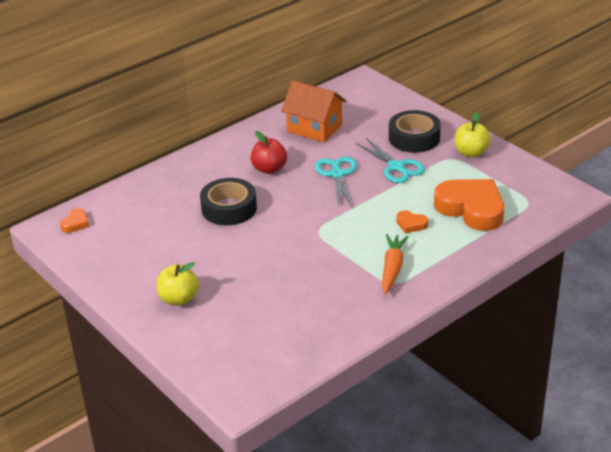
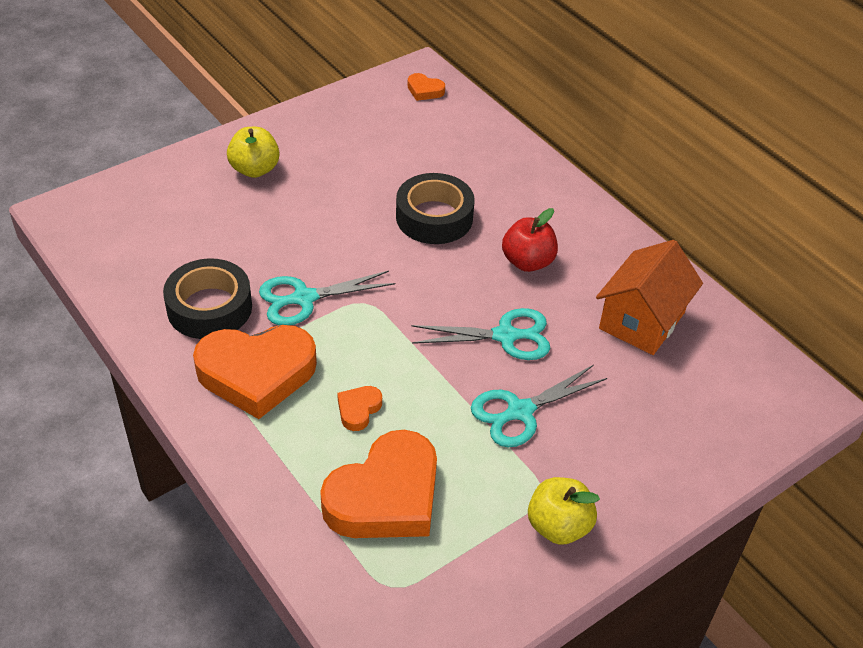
camera: 90 degrees right, 10 degrees up
(319, 257) = (304, 298): none -> turquoise scissors
(392, 268) = (256, 374): orange carrot -> orange heart
(414, 138) = (610, 448): black tape -> black tape (209, 308)

